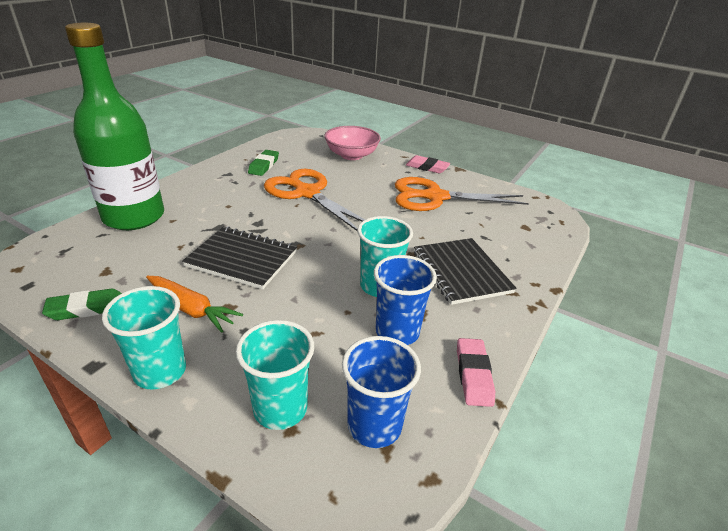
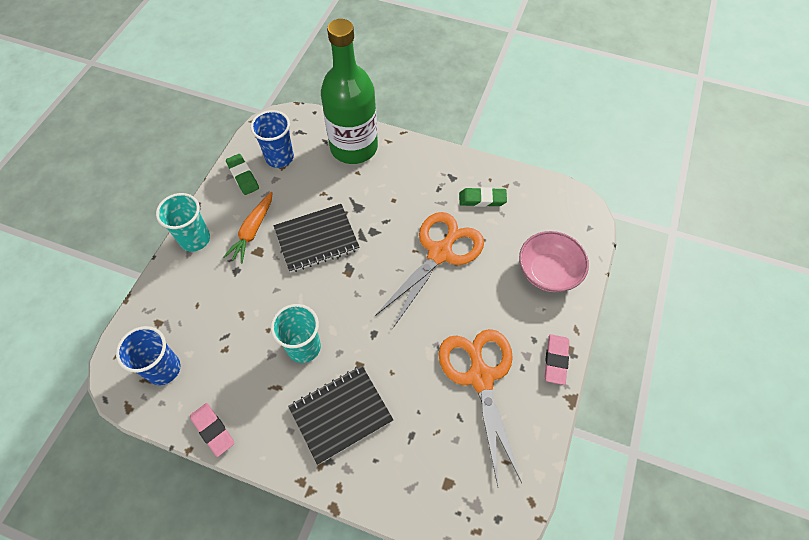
camera: 80 degrees right, 25 degrees up
(242, 259) = (316, 239): black notebook -> black notebook turned 60 degrees clockwise
(280, 409) = (172, 312): turquoise cup -> none
(397, 332) = (250, 369): blue cup -> blue cup (279, 157)
(473, 375) = (213, 430): pink eraser -> pink eraser turned 60 degrees clockwise

